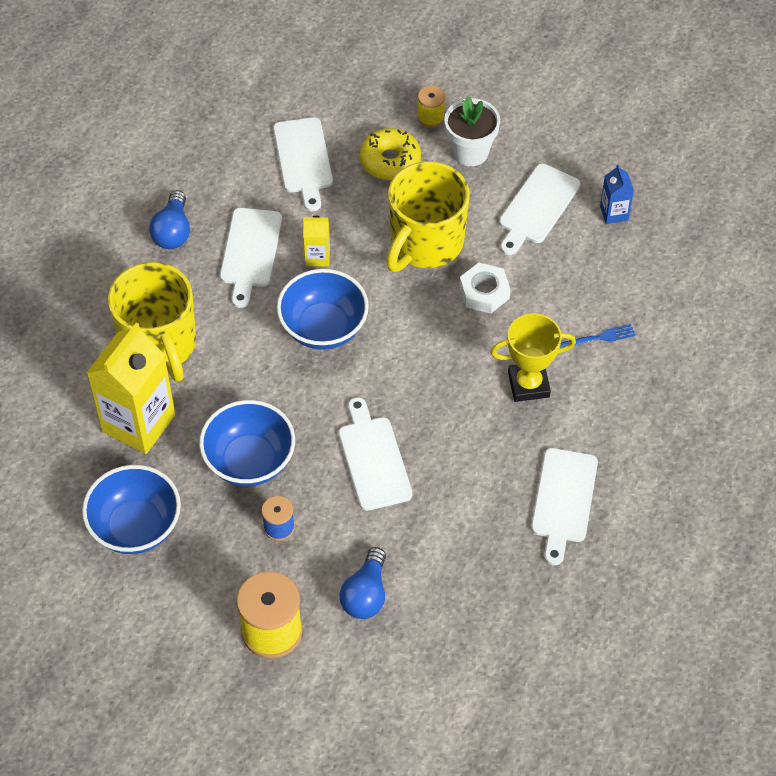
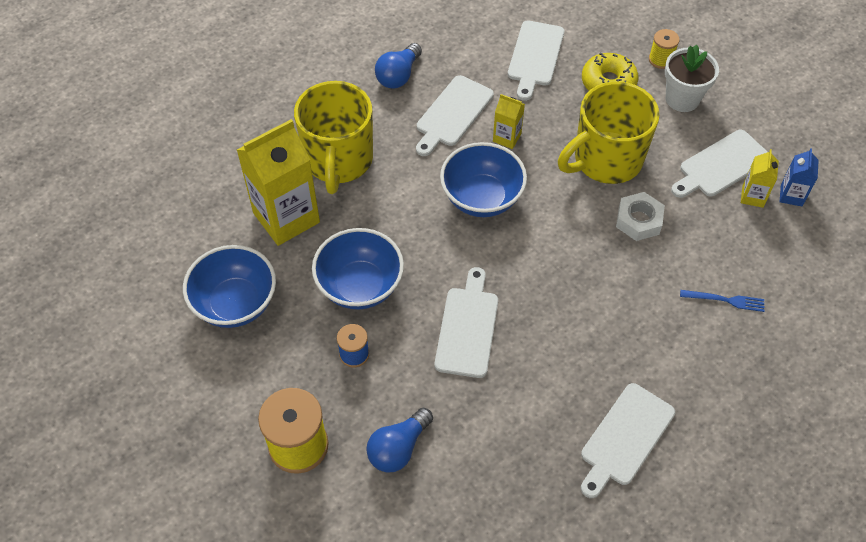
camera: 25 degrees right, 0 degrees up
(528, 384) = (641, 317): yellow trophy -> none
(579, 227) = (752, 196): none -> yellow carton

